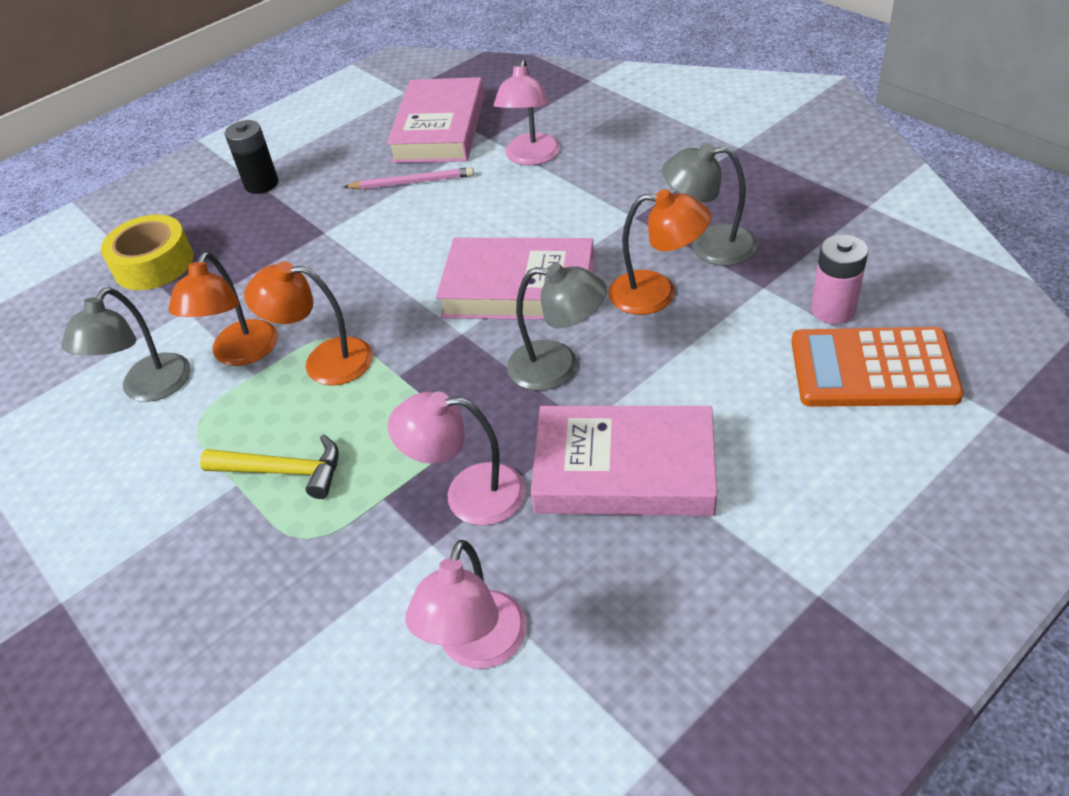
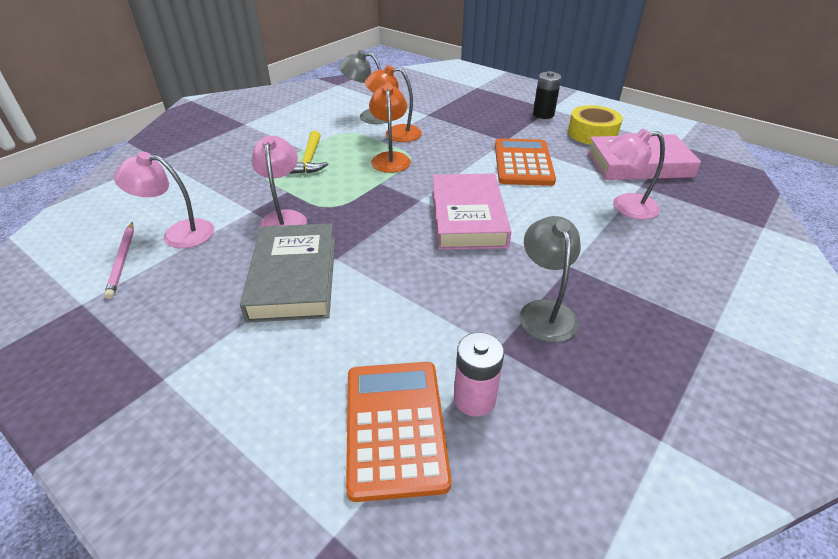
camera: 75 degrees right, 5 degrees down
(153, 264) = (462, 99): yellow tape -> yellow tape (592, 133)
(398, 222) = (523, 163): none -> orange calculator
(412, 182) = (569, 162): pink pencil -> pink pencil (122, 261)
(558, 367) = (390, 241): grey lamp -> none
(624, 469) = (294, 277): pink book -> grey book
(657, 294) = (474, 283): orange lamp -> none

